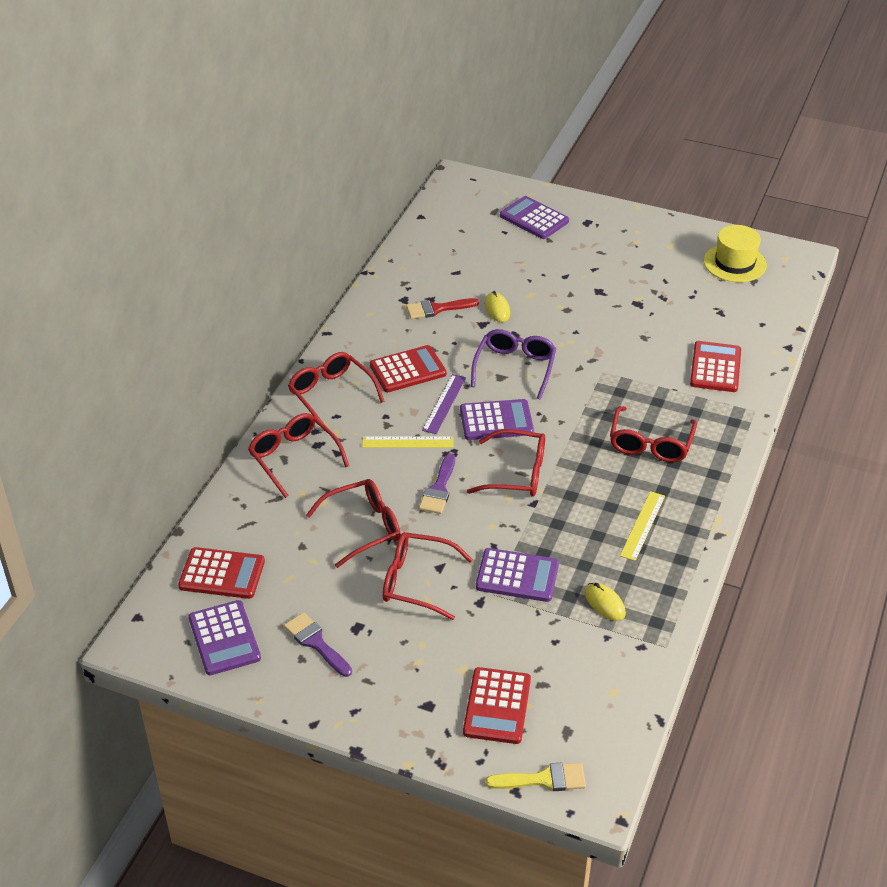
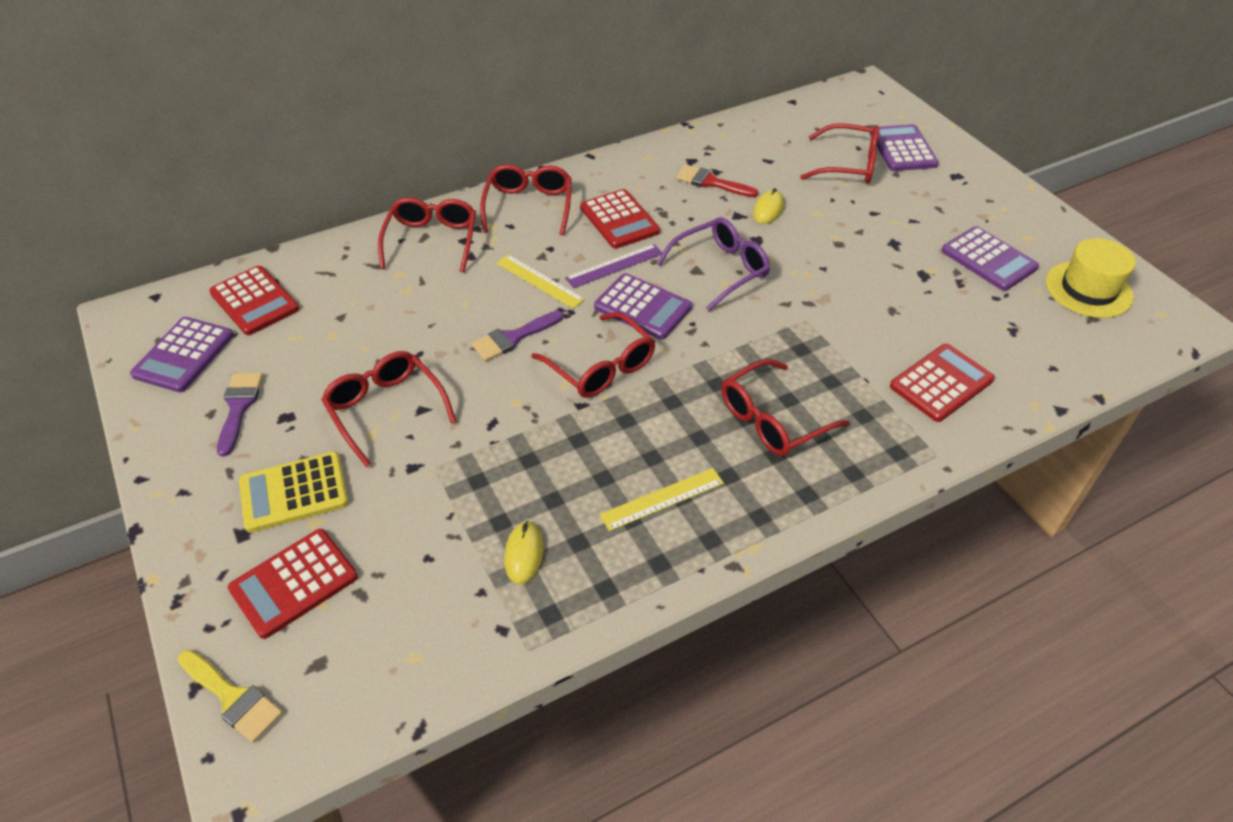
camera: 40 degrees right, 5 degrees up
(364, 527) = (408, 332): red glasses -> red glasses (849, 165)
(408, 370) = (619, 220): red calculator -> red calculator turned 45 degrees clockwise
(427, 663) = (294, 492): none -> yellow calculator
(517, 576) = (477, 466): purple calculator -> purple calculator (988, 259)

